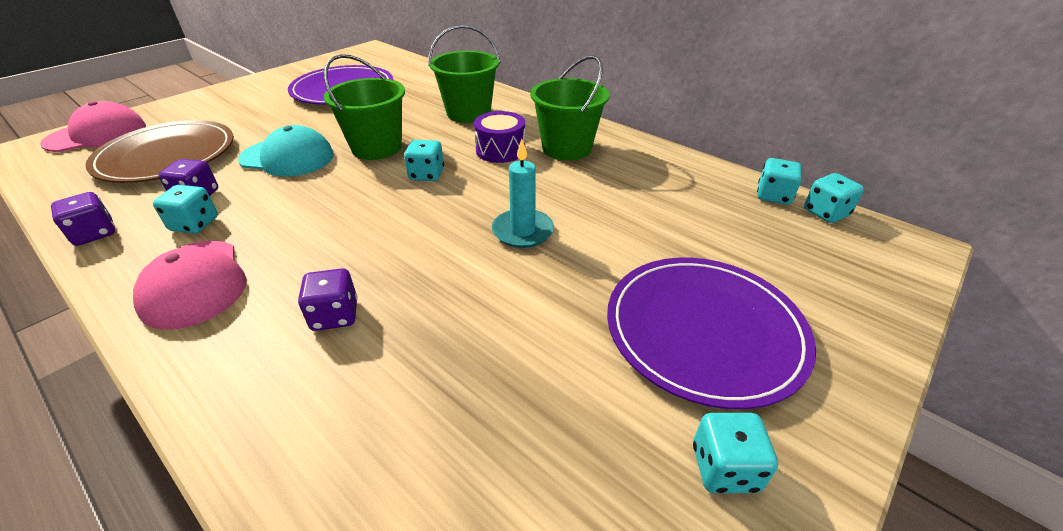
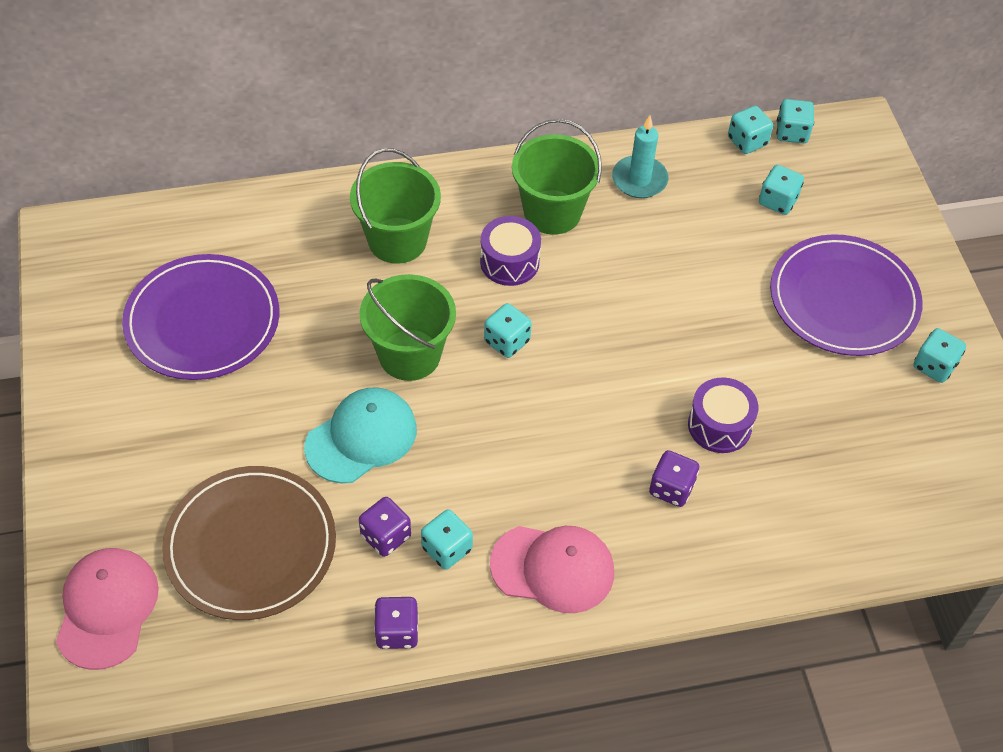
camera: 55 degrees left, 15 degrees up
(442, 314) = (719, 425): none -> purple drum
(523, 231) = (659, 325): turquoise candle -> turquoise candle (639, 180)
(745, 236) = (778, 201): none -> turquoise dice

